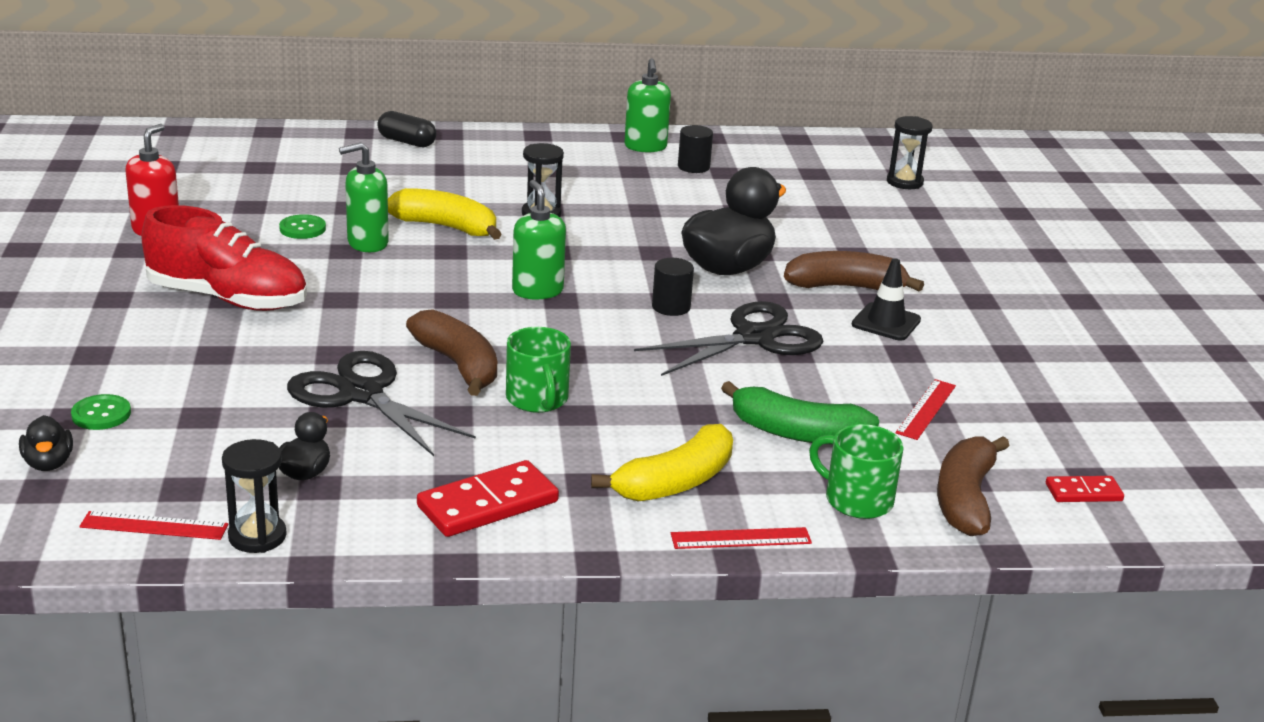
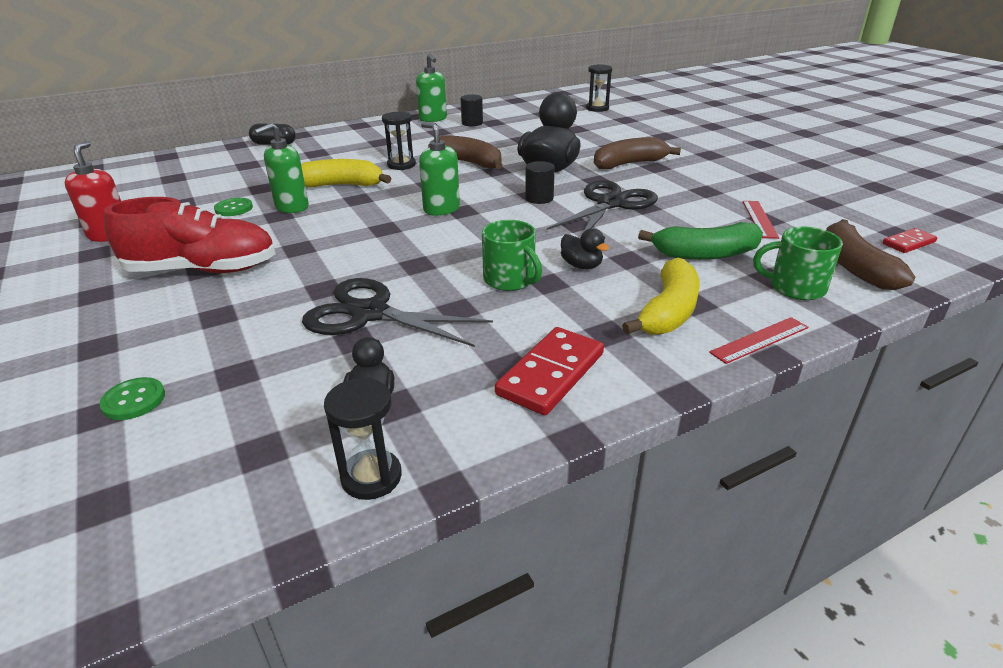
camera: 20 degrees left, 5 degrees up
(48, 463) = (98, 470): black duck -> black duck (581, 266)
(154, 526) = (255, 503): red ruler -> none
(458, 365) = (429, 271): brown banana -> brown banana (469, 163)
(886, 322) = (675, 177): black traffic cone -> none

